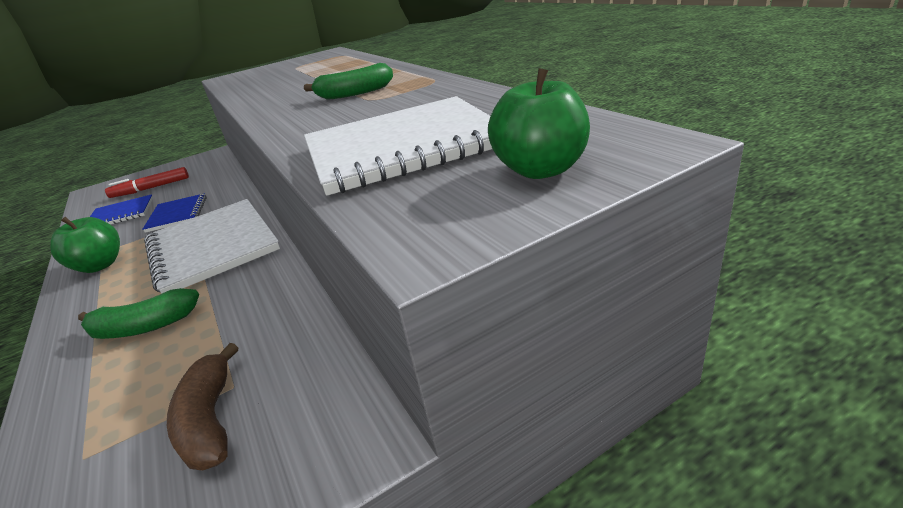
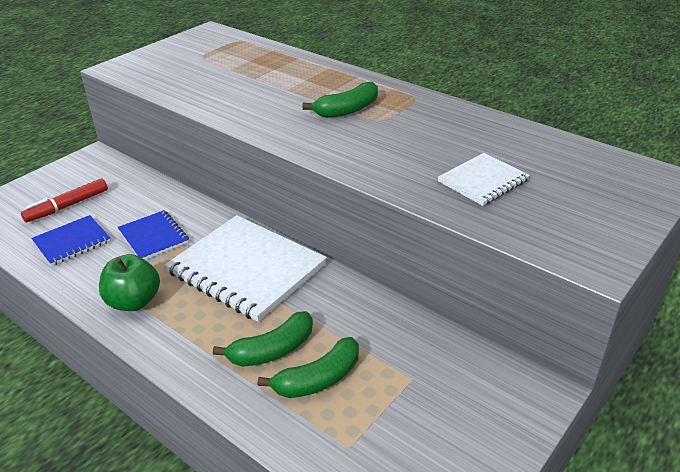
camera: 25 degrees left, 5 degrees up
(146, 366) = (318, 379): none -> green banana
(210, 420) = (421, 403): brown banana -> none
(403, 147) = (483, 181): white notebook -> white notebook, size x0.52
(541, 170) = (609, 201): green apple -> none

